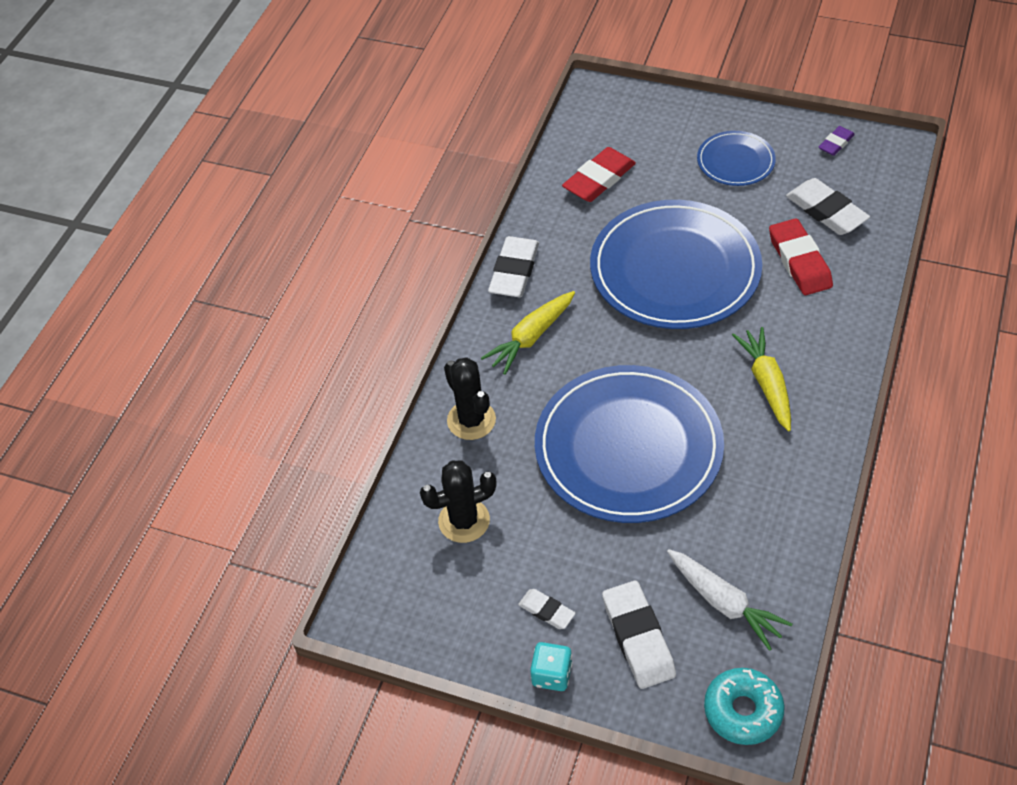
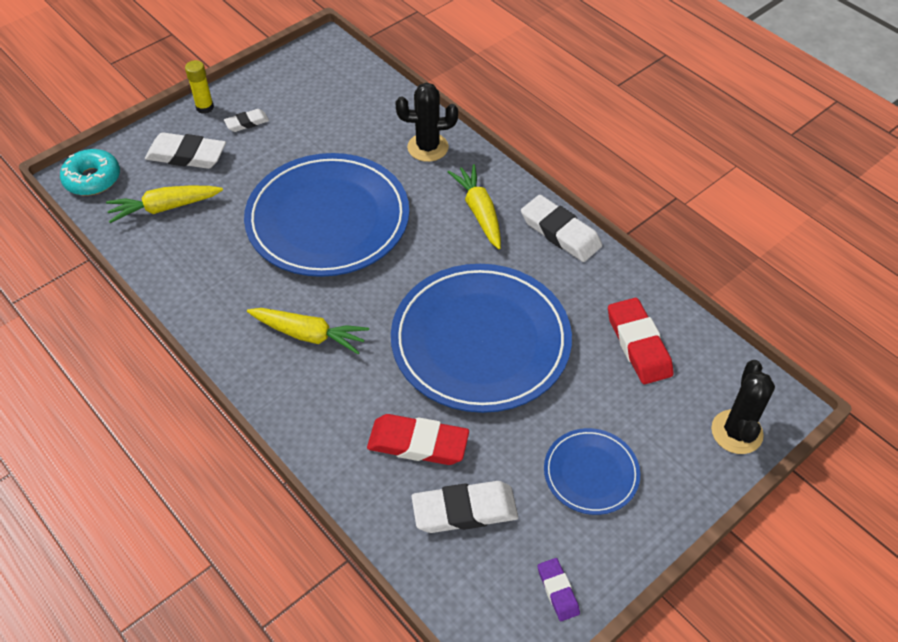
camera: 115 degrees right, 0 degrees up
(464, 521) = (348, 112): black cactus -> black cactus (736, 432)
(552, 674) = (205, 107): turquoise dice -> yellow glue stick
(724, 602) = (165, 208): white carrot -> yellow carrot

